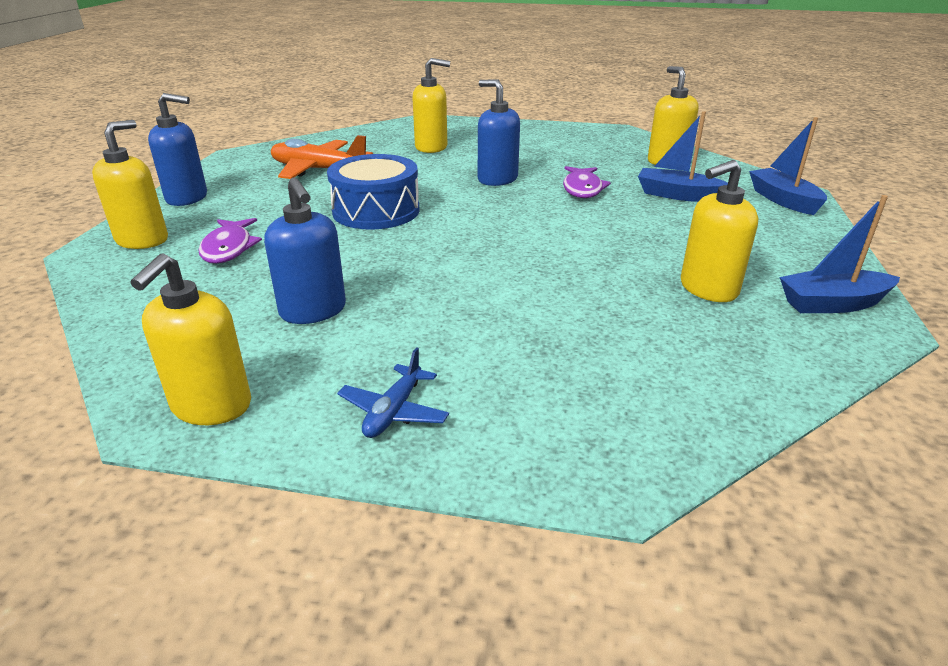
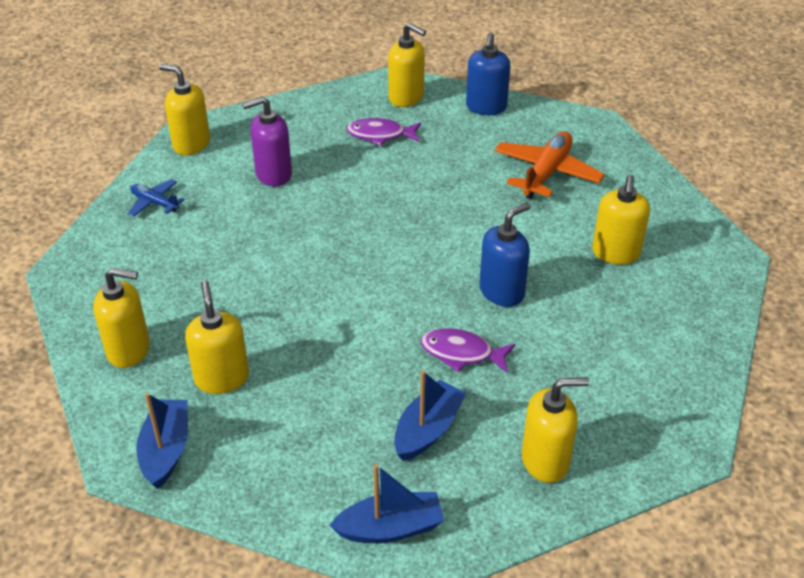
camera: 100 degrees right, 10 degrees up
(313, 311) = (273, 174): blue soap dispenser -> purple soap dispenser
(376, 211) = (434, 206): blue drum -> none
(723, 361) = (129, 350): none -> yellow soap dispenser

